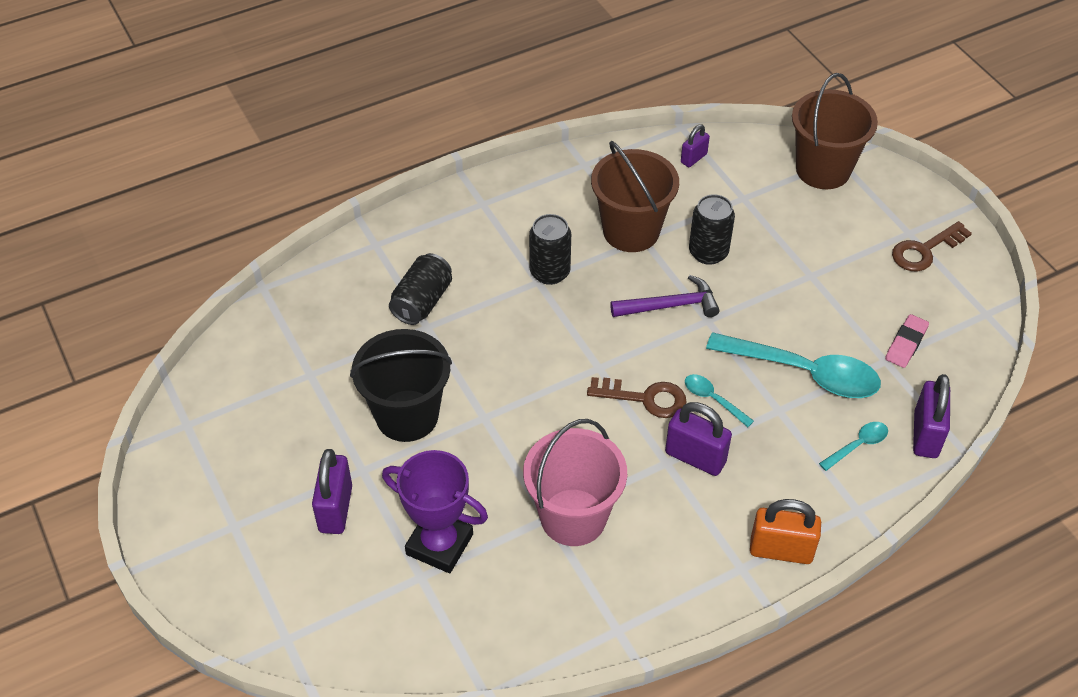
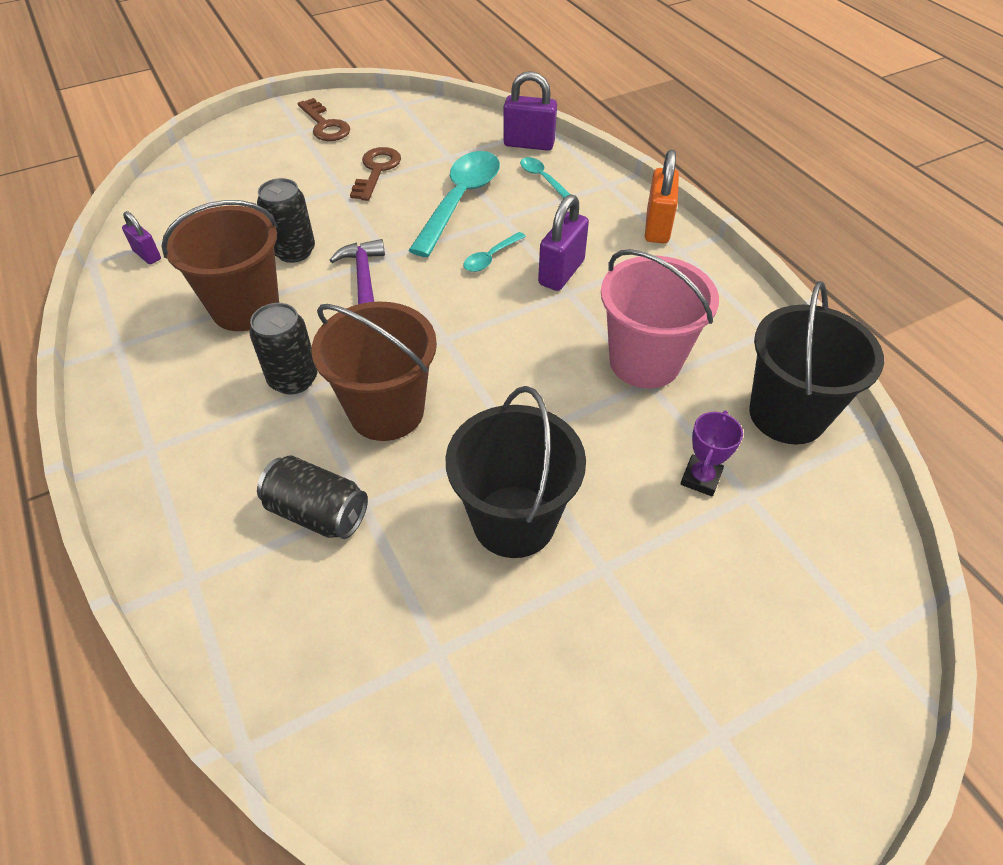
camera: 90 degrees left, 0 degrees up
(335, 509) = (669, 596): purple padlock -> none
(439, 544) = (700, 478): purple trophy -> purple trophy, size x0.55
(507, 625) = (787, 414): none -> black bucket
(645, 398) = (489, 304): brown key -> brown key (377, 170)
(823, 170) = (202, 171): brown bucket -> brown bucket (386, 411)
(906, 344) = (431, 144): pink eraser -> none

